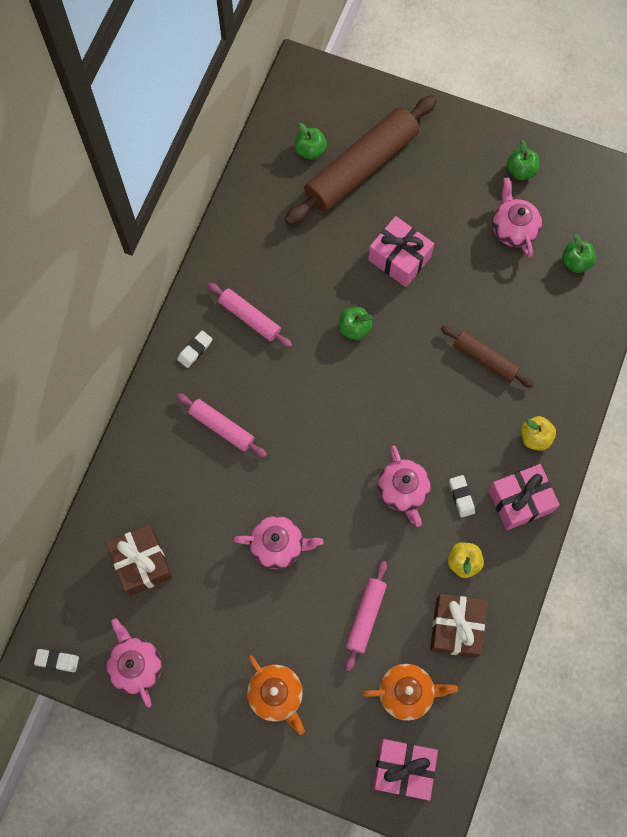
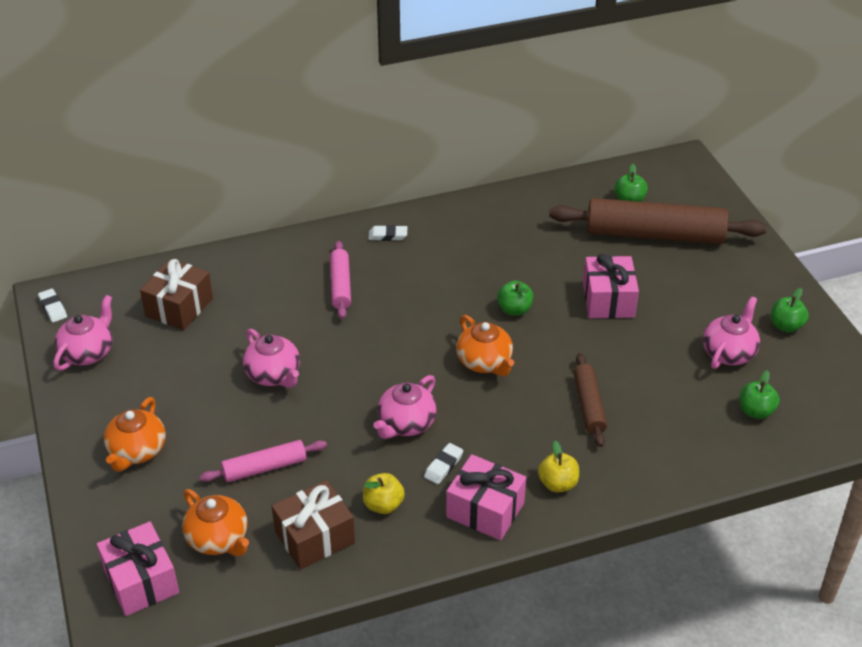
camera: 50 degrees right, 30 degrees down
(250, 318) = (450, 248): pink rolling pin -> none
(389, 392) = (485, 362): none -> orange teapot

